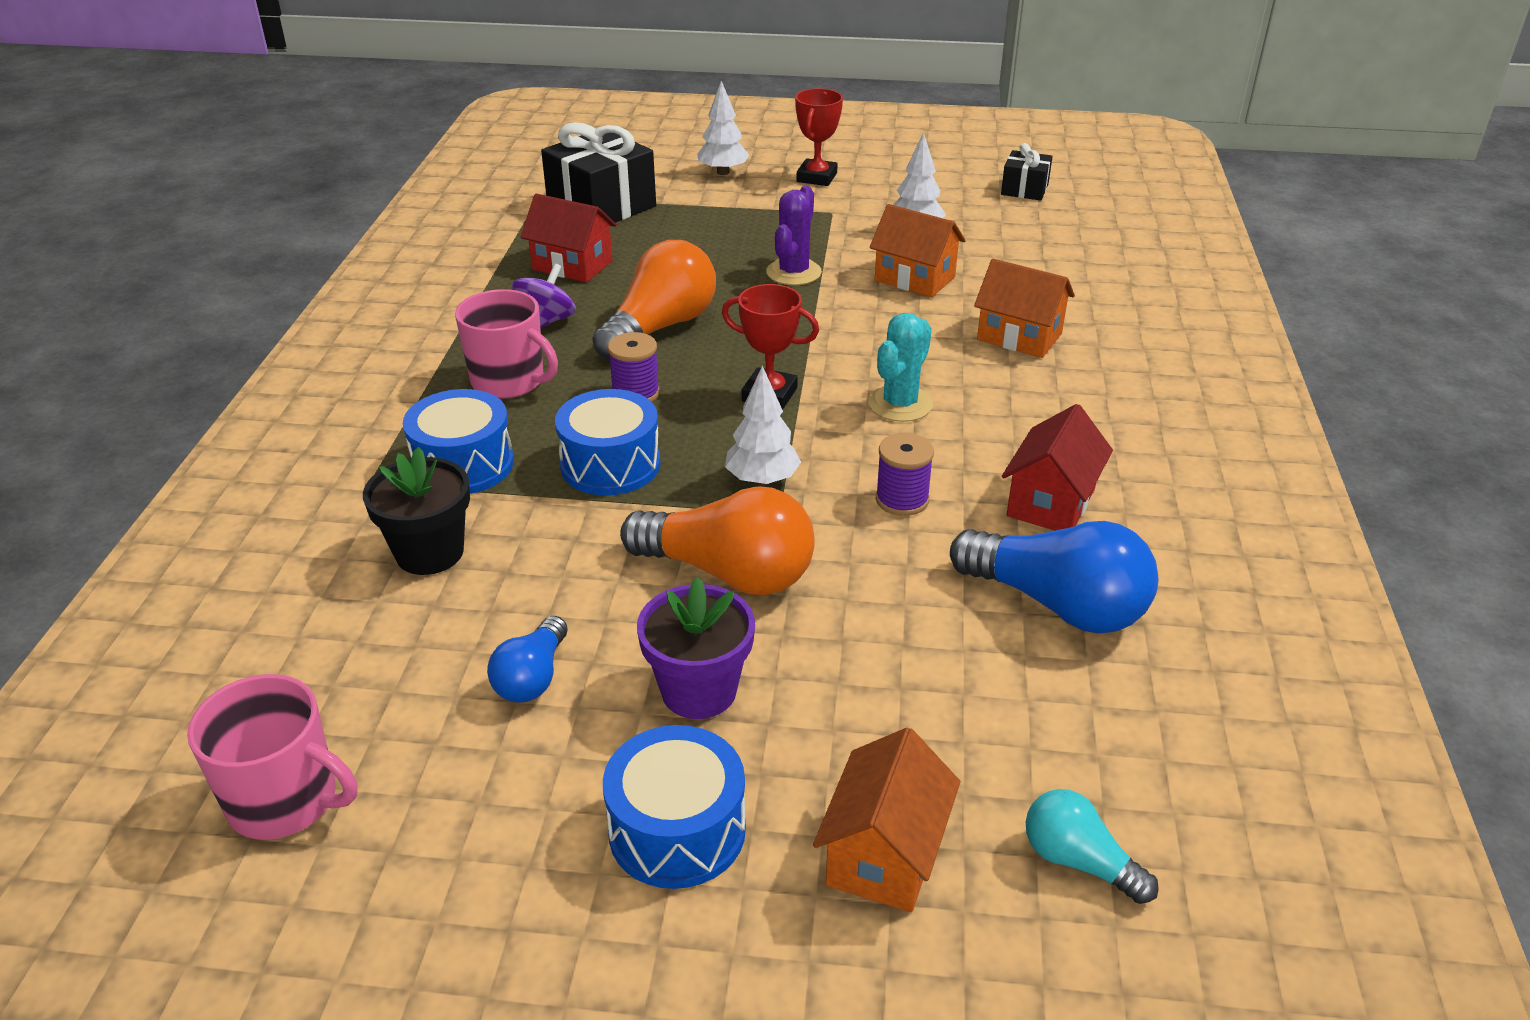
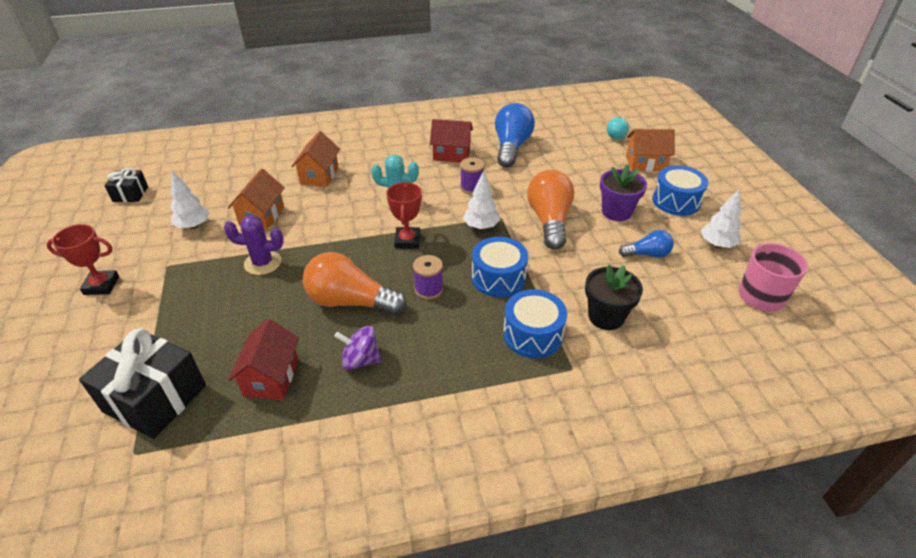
camera: 110 degrees left, 5 degrees up
(509, 381) = (441, 349): pink mug -> none
(723, 172) = (84, 340): white tree -> white tree (717, 244)

